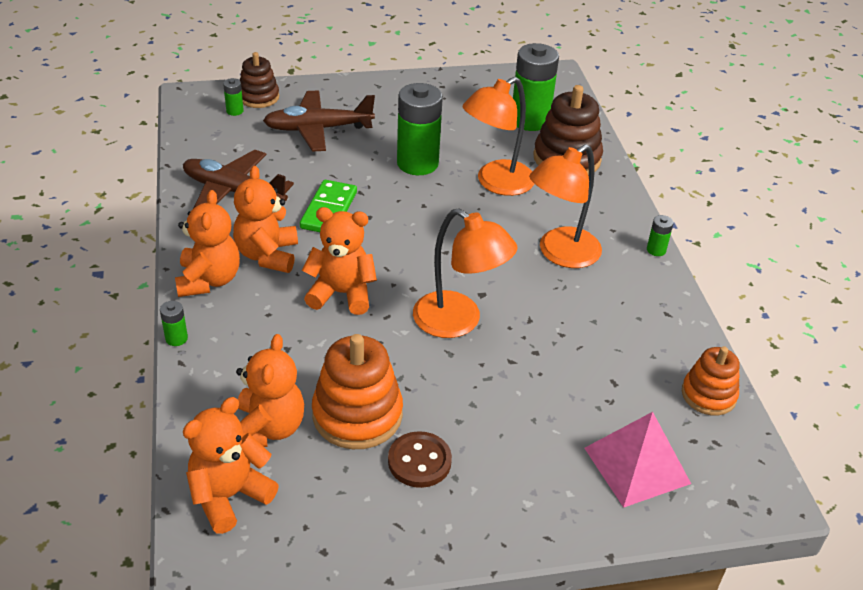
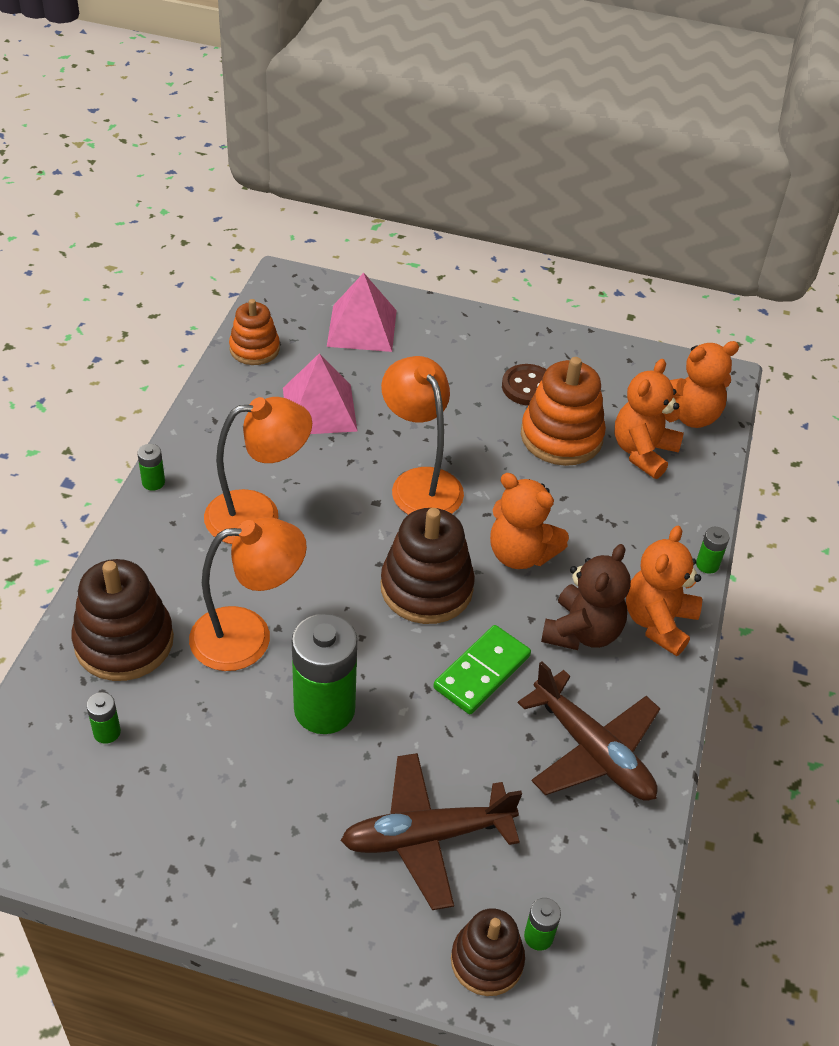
camera: 155 degrees left, 5 degrees up
(267, 255) = (582, 632): orange teddy bear -> brown teddy bear
(318, 129) = (426, 837): brown plane -> brown plane turned 150 degrees clockwise
(400, 247) = (426, 588): none -> brown stacking toy
(530, 120) = (107, 732): green battery -> green battery, size x0.43
(594, 356) = (319, 409): none -> pink pyramid

